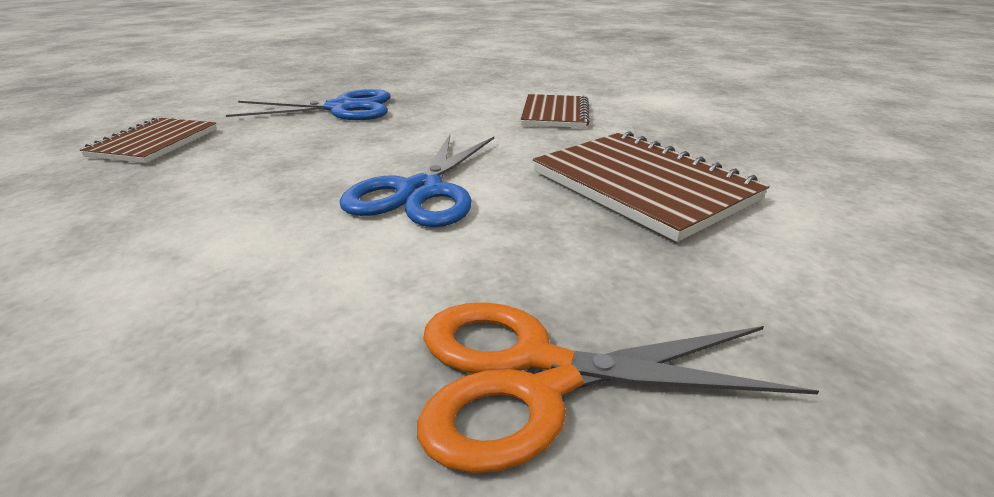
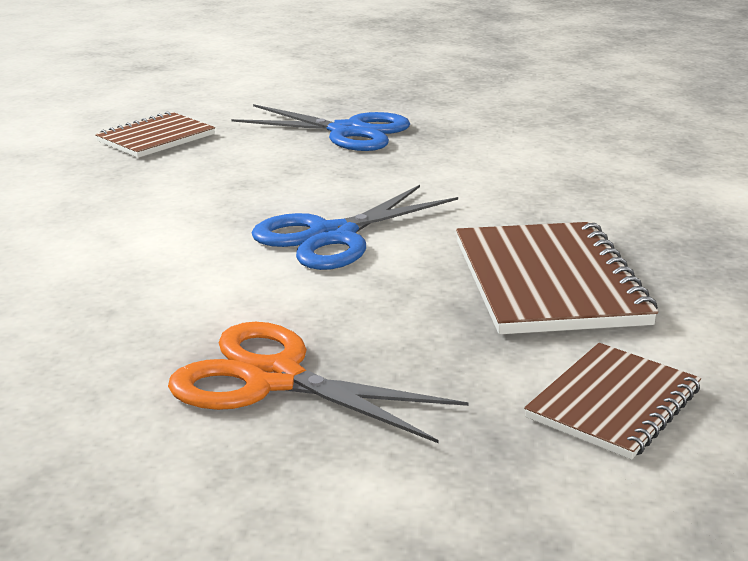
camera: 30 degrees right, 5 degrees down
(555, 114) = (571, 184): brown notebook -> brown notebook (613, 403)

